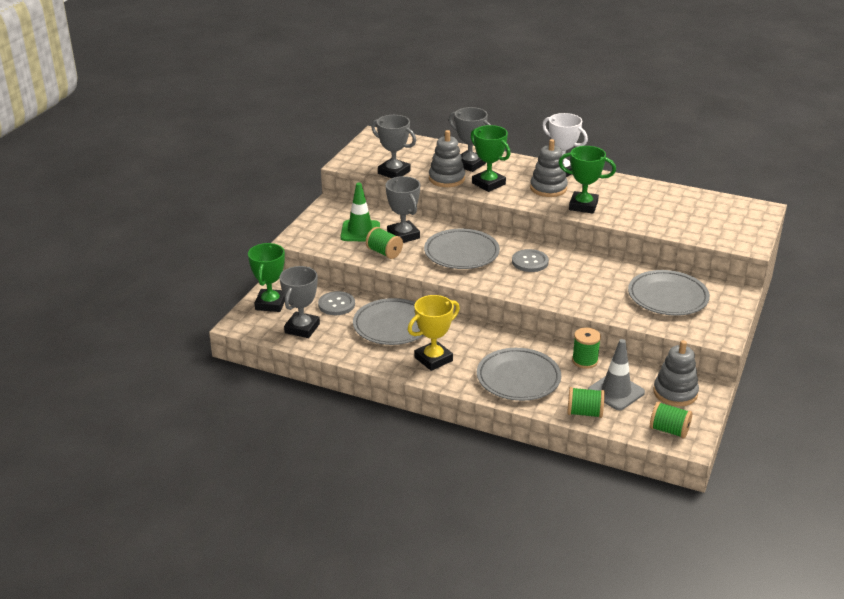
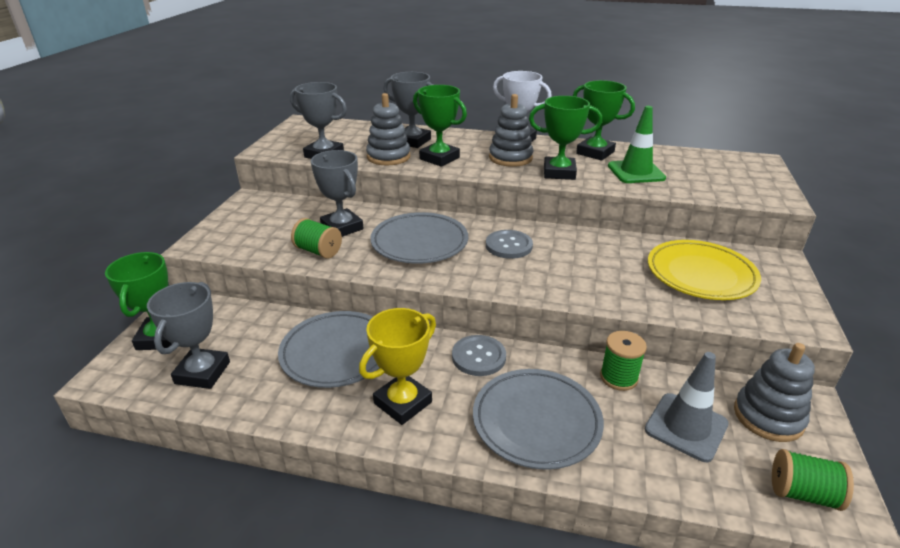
camera: 10 degrees left, 0 degrees up
(336, 304) = (257, 328): grey button -> grey button (478, 357)
(360, 231) = (286, 227): green traffic cone -> green traffic cone (636, 172)
(584, 413) = (659, 476): green spool -> none
(623, 189) = (595, 153): none -> green trophy
(667, 297) = (700, 274): grey plate -> yellow plate

